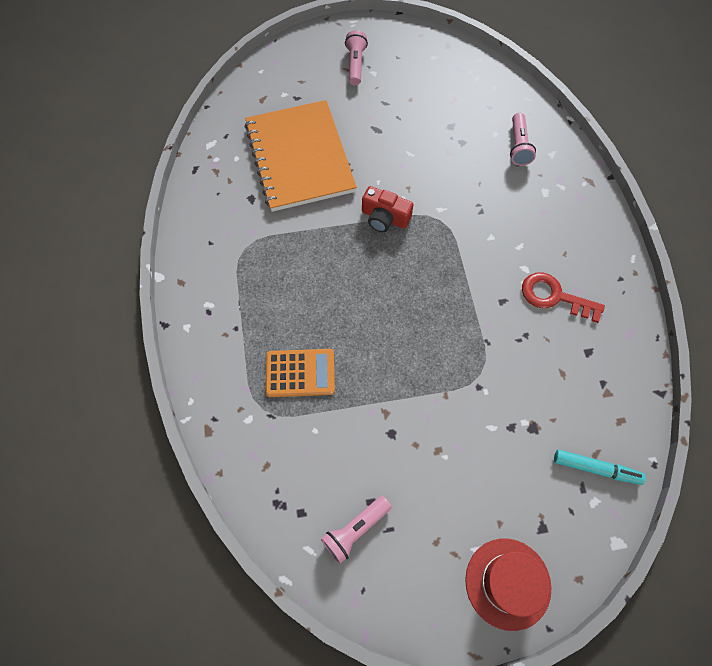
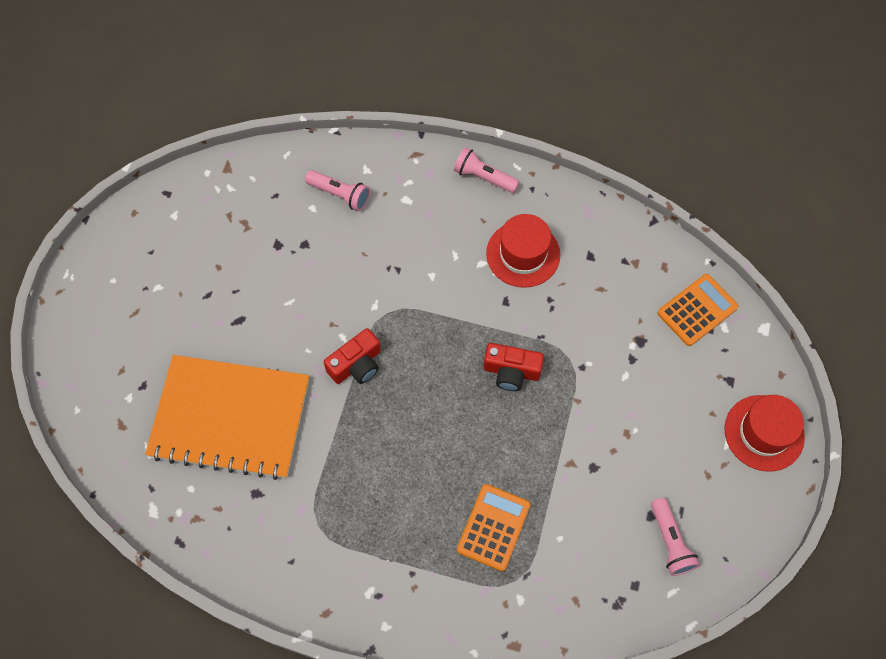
camera: 65 degrees left, 0 degrees up
(355, 64) = (134, 301): pink flashlight -> pink flashlight (483, 177)
(442, 331) = (511, 371): none -> red camera
(554, 296) = (523, 254): red key -> red hat
(596, 468) = (697, 310): turquoise marker -> orange calculator

